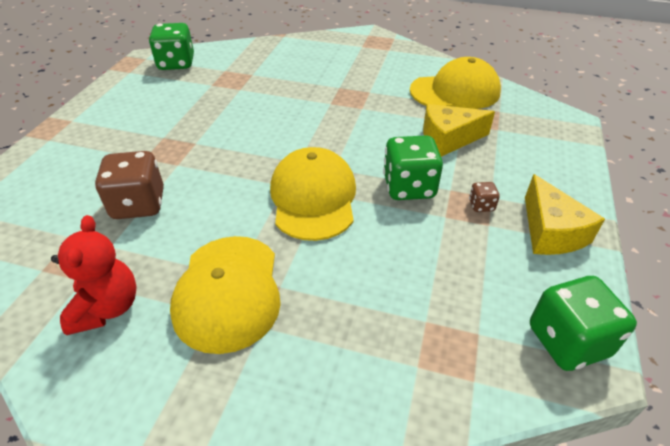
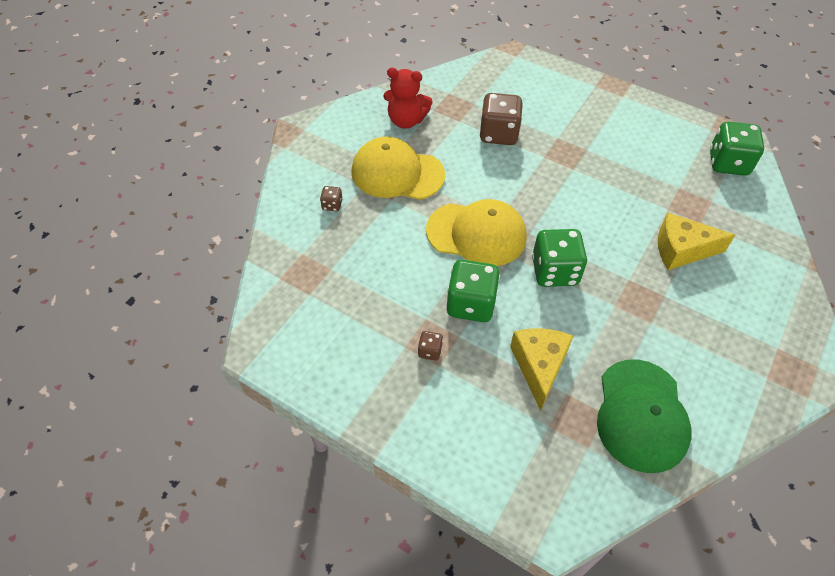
camera: 105 degrees right, 10 degrees up
(312, 356) = (332, 205): none -> brown dice
(455, 91) = (641, 415): yellow cap -> green cap
(550, 232) = (380, 391): yellow cheese -> yellow cheese (681, 250)
(567, 341) = (279, 343): green dice -> green dice (554, 272)

